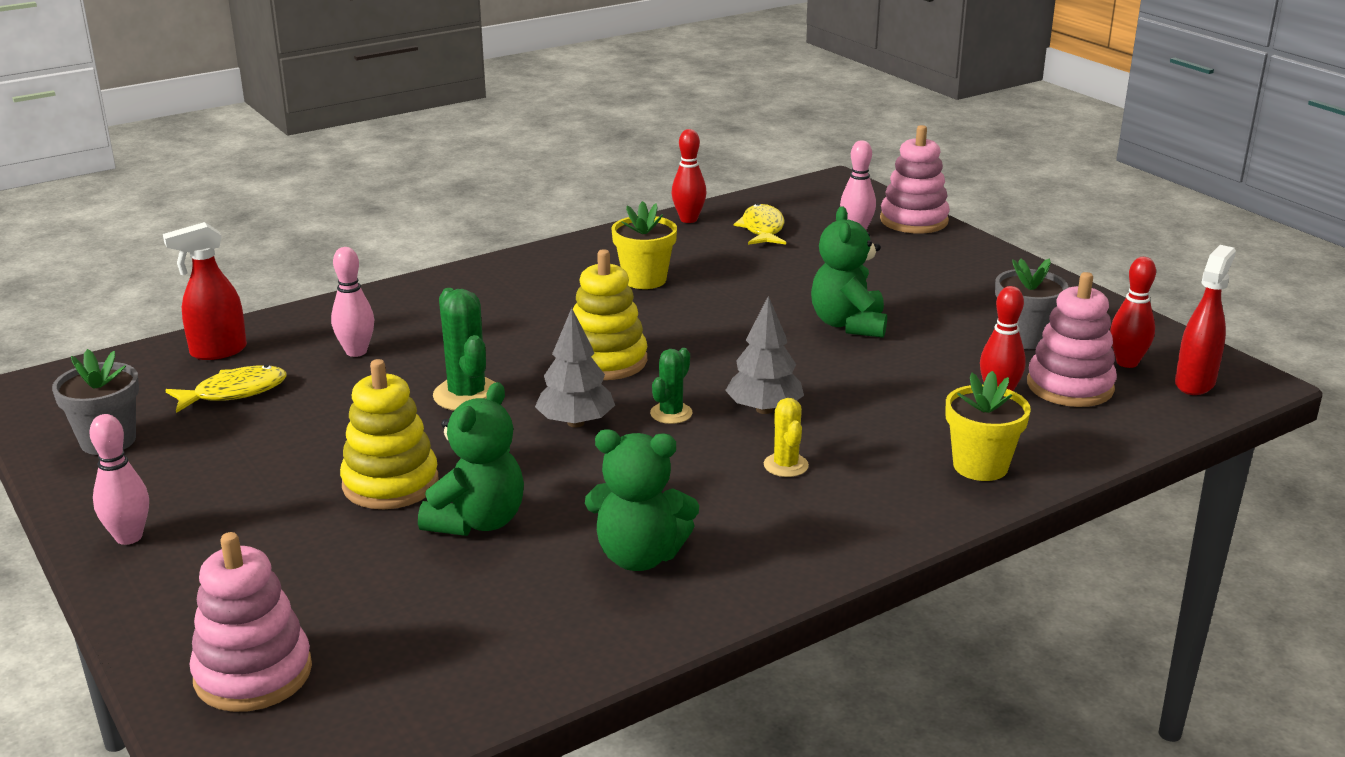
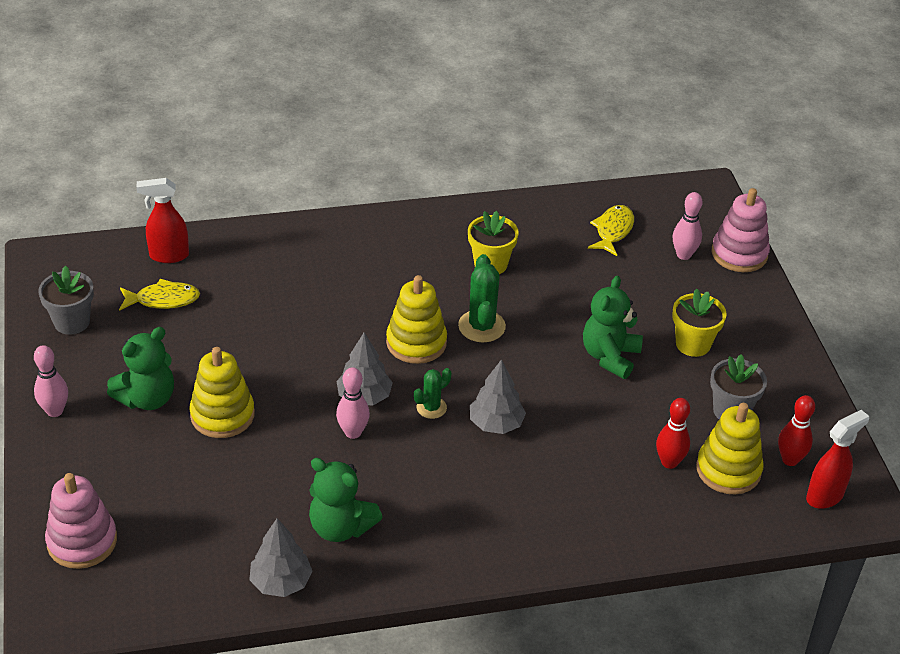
camera: 20 degrees right, 15 degrees up
(356, 352) = (256, 282): pink bowling pin -> pink bowling pin (353, 432)
(467, 395) = (308, 348): green cactus -> green cactus (481, 326)
(477, 521) = (259, 465): green teddy bear -> green teddy bear (147, 399)
(596, 638) = (281, 582): none -> grey tree
(688, 219) = (563, 203): red bowling pin -> none
(786, 465) = (478, 480): yellow cactus -> none
(980, 466) = (608, 524): yellow flower pot -> yellow flower pot (693, 344)
(1070, 386) = (728, 470): pink stacking toy -> yellow stacking toy

